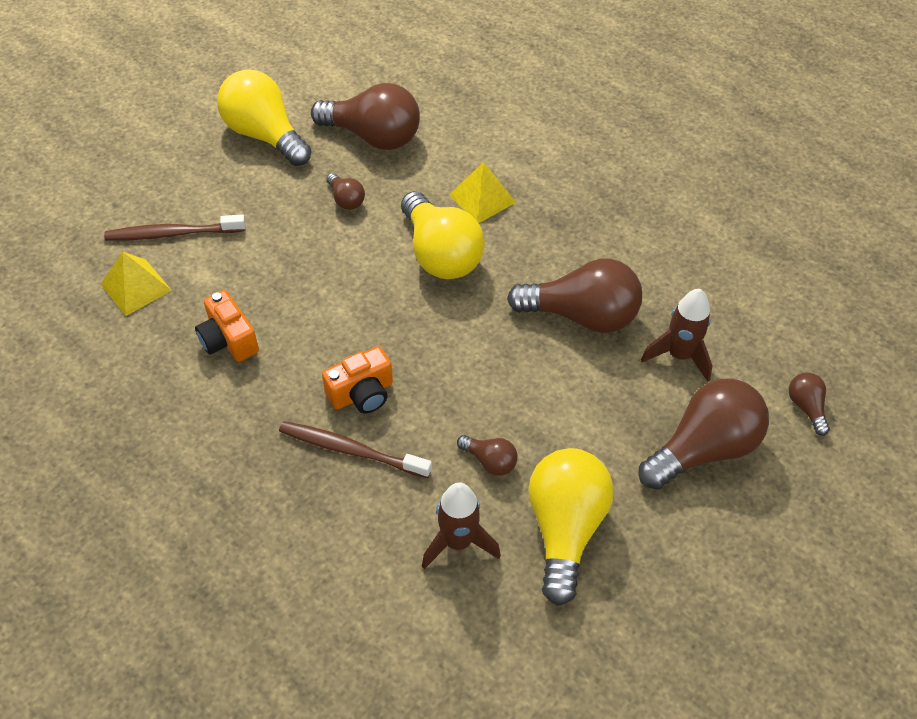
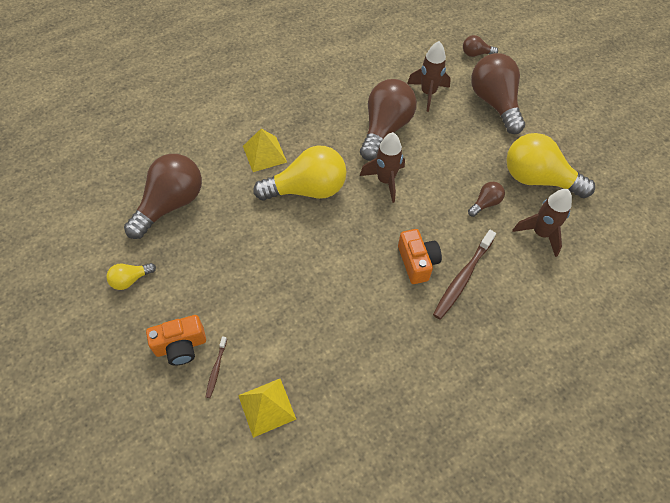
camera: 75 degrees left, 5 degrees up
(173, 234) = (216, 369): brown toothbrush -> brown toothbrush, size x0.51
(228, 340) = (345, 341): orange camera -> orange camera (181, 346)
(265, 135) = (130, 280): yellow light bulb -> yellow light bulb, size x0.46
(346, 200) = (230, 236): brown light bulb -> none
(486, 334) = (385, 181): none -> brown rocket

